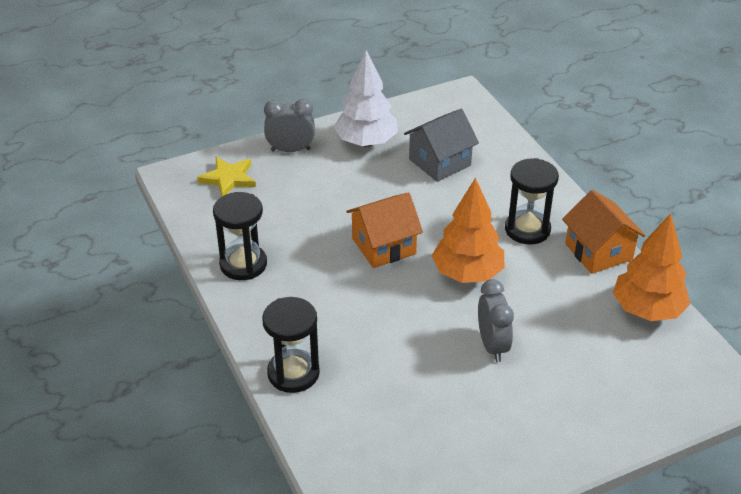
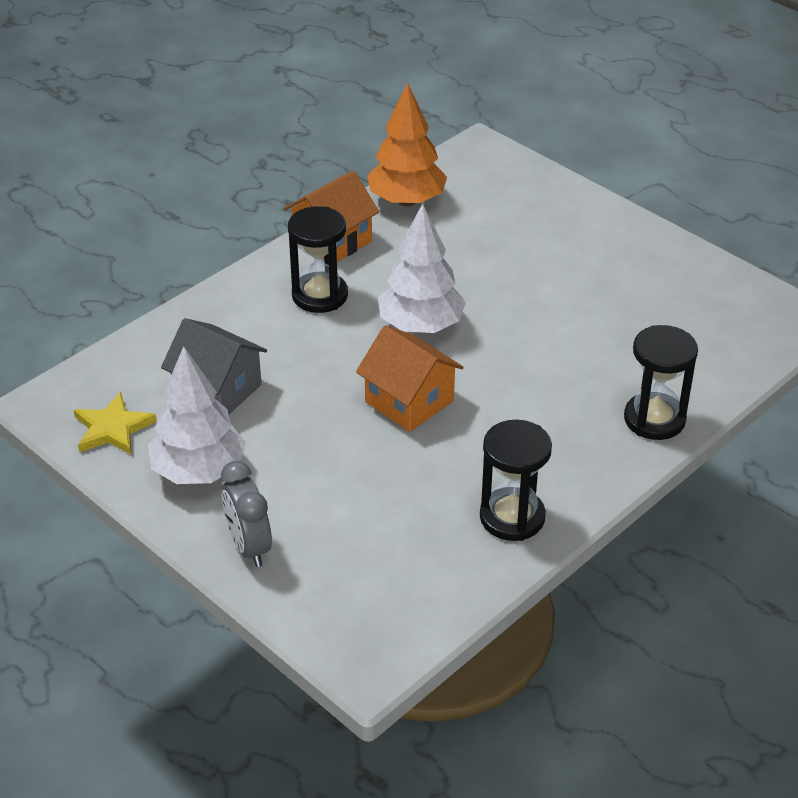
camera: 110 degrees left, 0 degrees up
(228, 178) = (346, 594): yellow star -> yellow star (113, 428)
(467, 274) = (421, 326): orange tree -> white tree
(492, 345) = (519, 289): grey clock -> none

